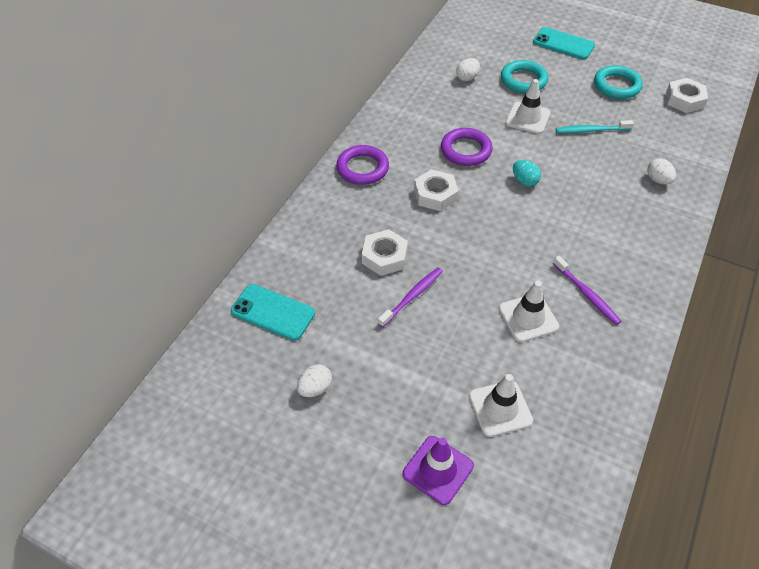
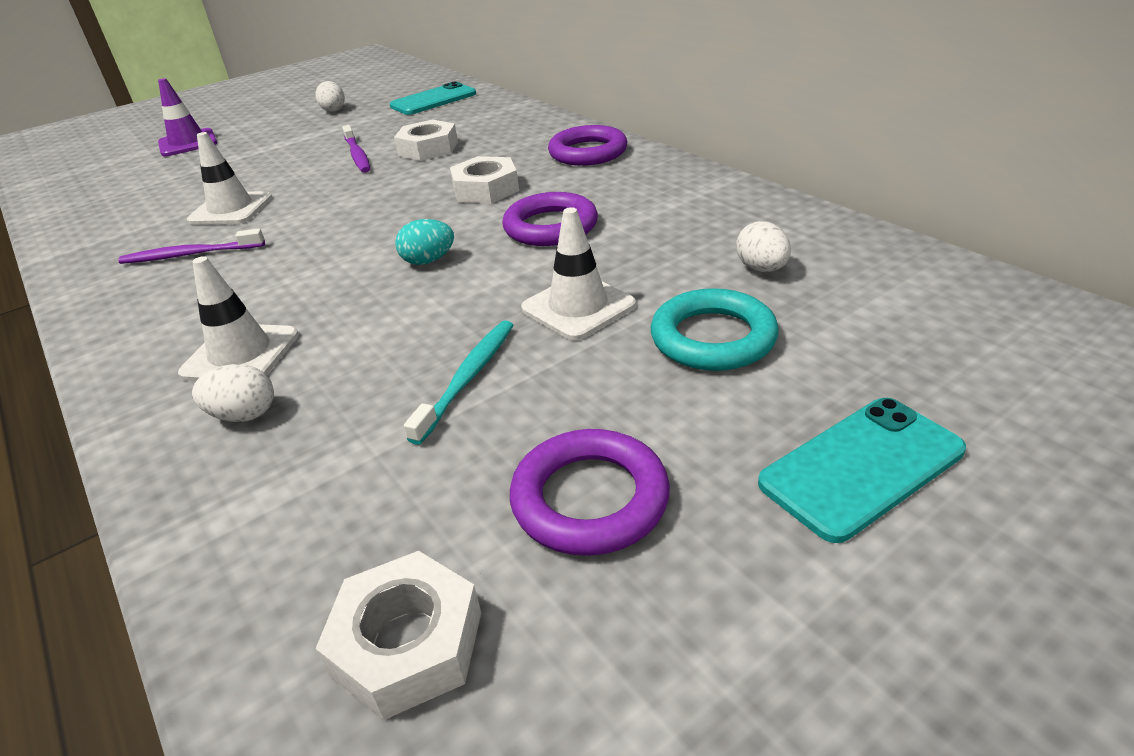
camera: 120 degrees right, 15 degrees down
(500, 408) = (179, 175): white traffic cone -> white traffic cone (241, 354)
(616, 86) = (590, 499): turquoise ring -> purple ring

